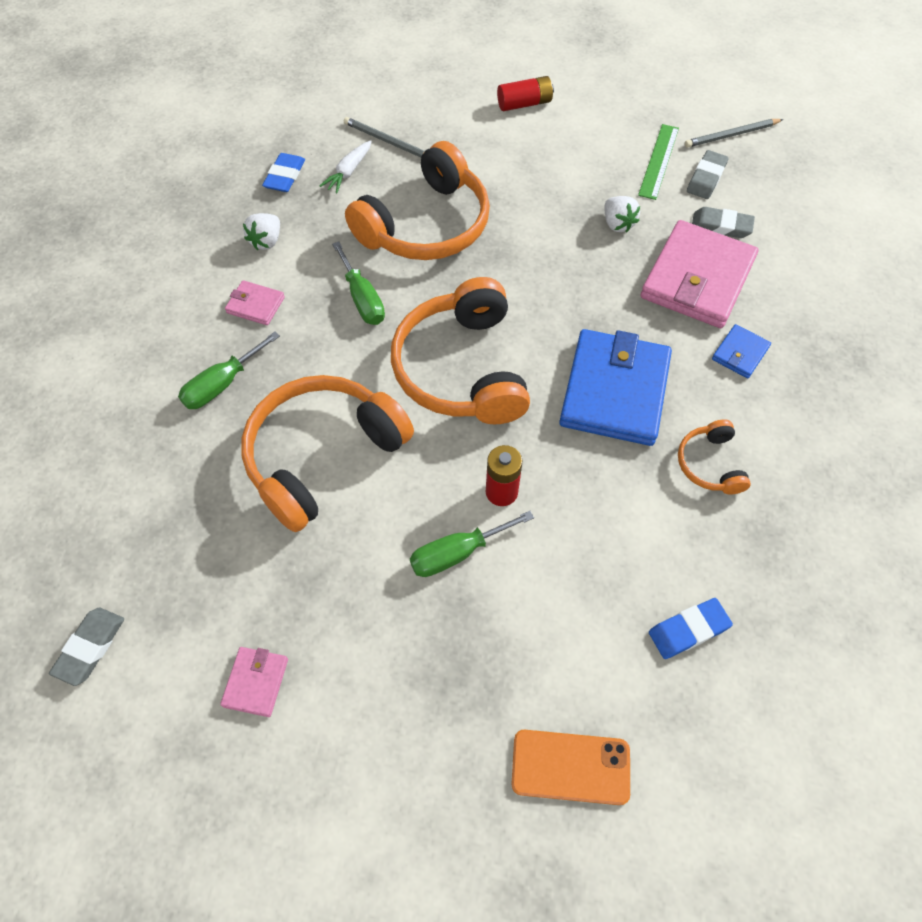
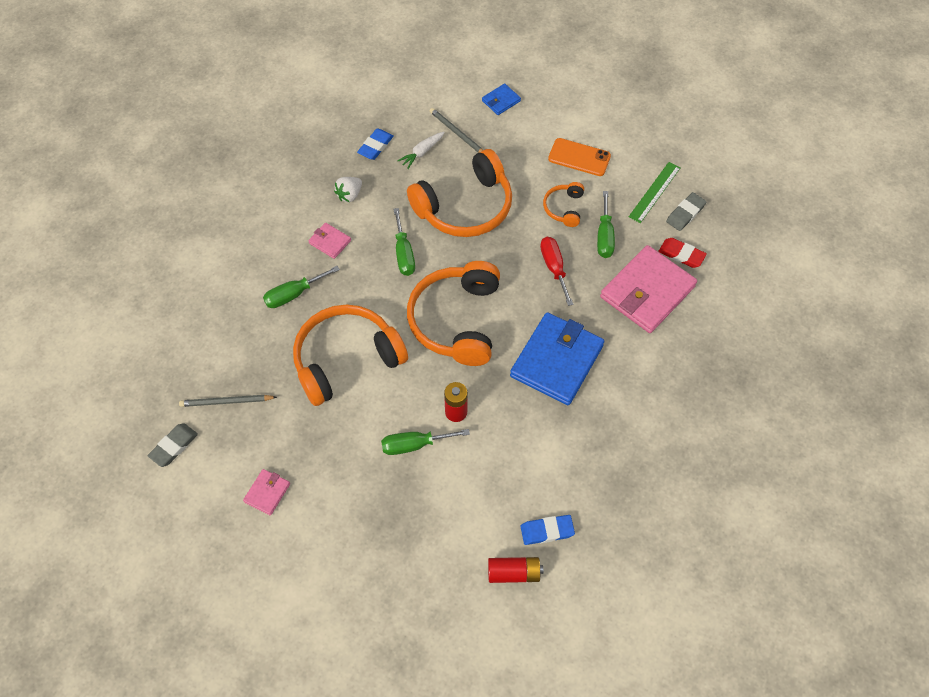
camera: 15 degrees right, 0 degrees up
(524, 104) = (569, 122): red battery -> red battery (514, 573)
(568, 275) = (554, 268): none -> red screwdriver
(570, 767) = (442, 592): orange phone -> orange phone (579, 157)
(617, 224) = (604, 236): white strawberry -> green screwdriver
(710, 464) = (603, 427): orange headphones -> orange headphones (564, 208)
(721, 226) = (681, 255): grey eraser -> red eraser
(731, 135) = (719, 182): grey pencil -> grey pencil (226, 402)
(740, 353) = (656, 354): blue wallet -> blue wallet (501, 101)

